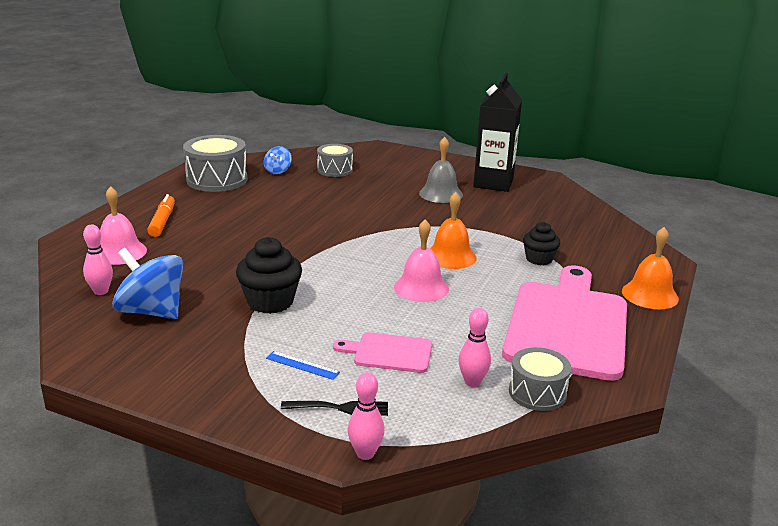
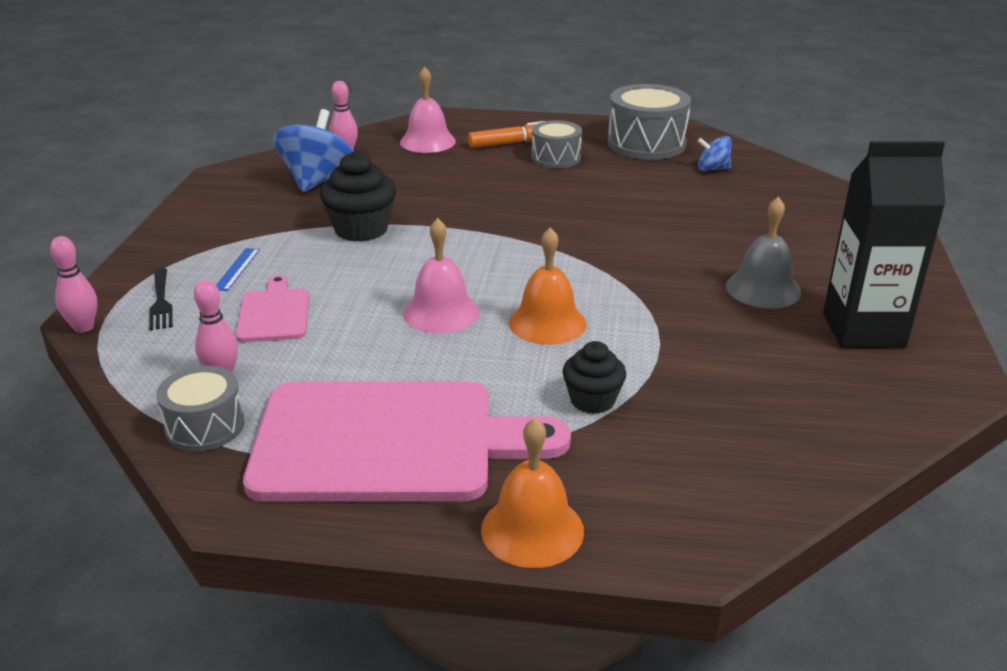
camera: 75 degrees right, 5 degrees up
(335, 170) = (760, 201): grey drum -> grey drum (556, 158)

